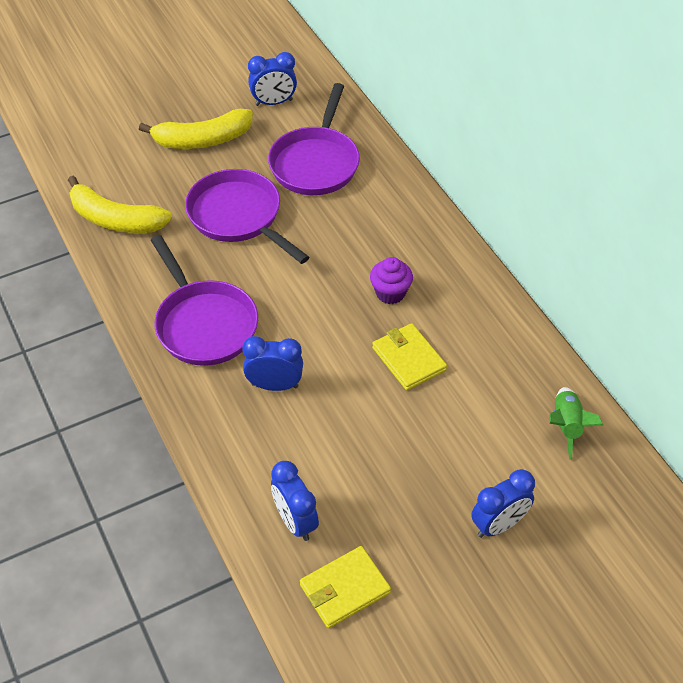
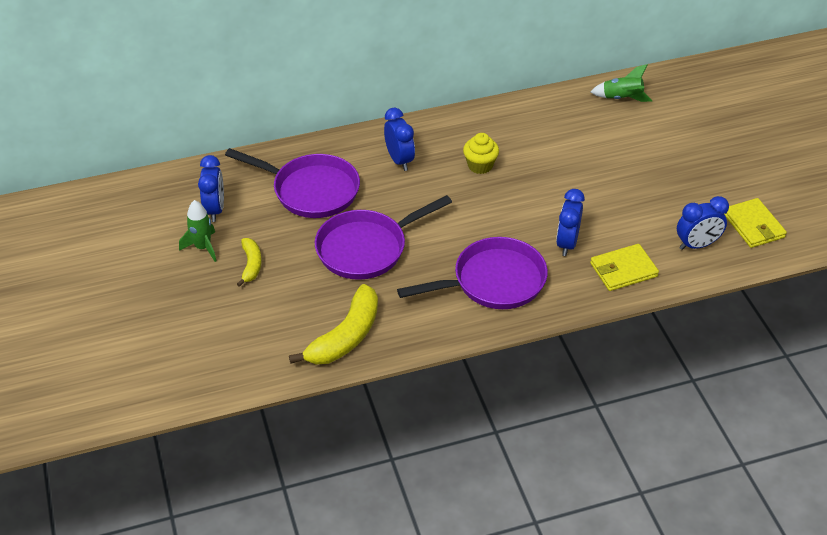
camera: 80 degrees left, 5 degrees down
(202, 140) = (251, 265): yellow banana -> yellow banana, size x0.55
(221, 105) = (203, 247): none -> green rocket
(390, 293) = (480, 165): purple cupcake -> yellow cupcake
(408, 359) = (550, 165): yellow wallet -> yellow wallet (623, 270)
(498, 525) = (702, 144): blue clock -> blue clock (399, 160)

